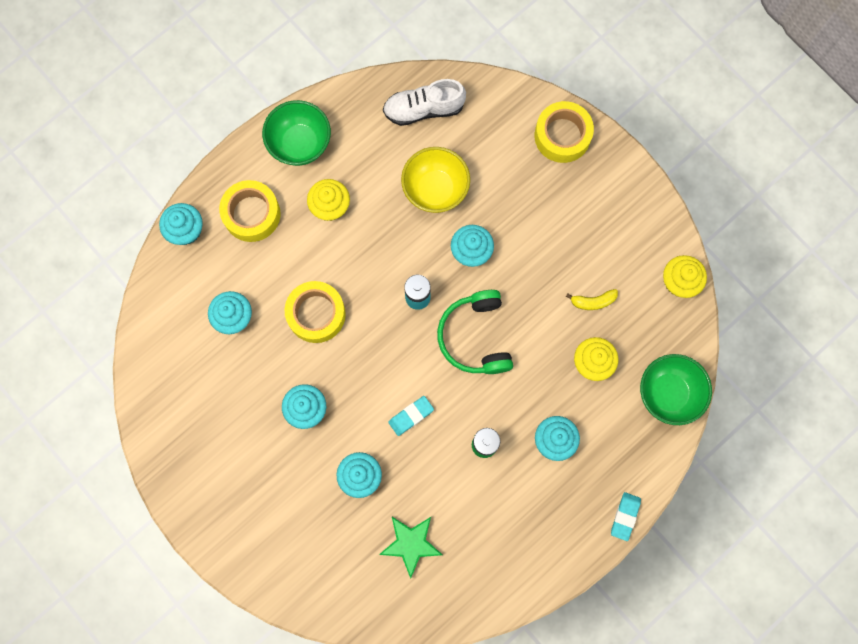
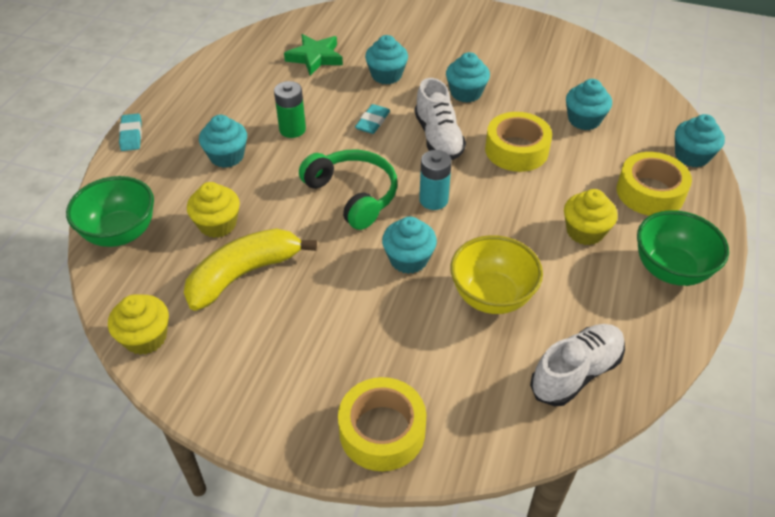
camera: 150 degrees right, 30 degrees down
(369, 364) = (438, 138): none -> white shoe
(593, 301) = (244, 274): yellow banana -> yellow banana, size x2.16

